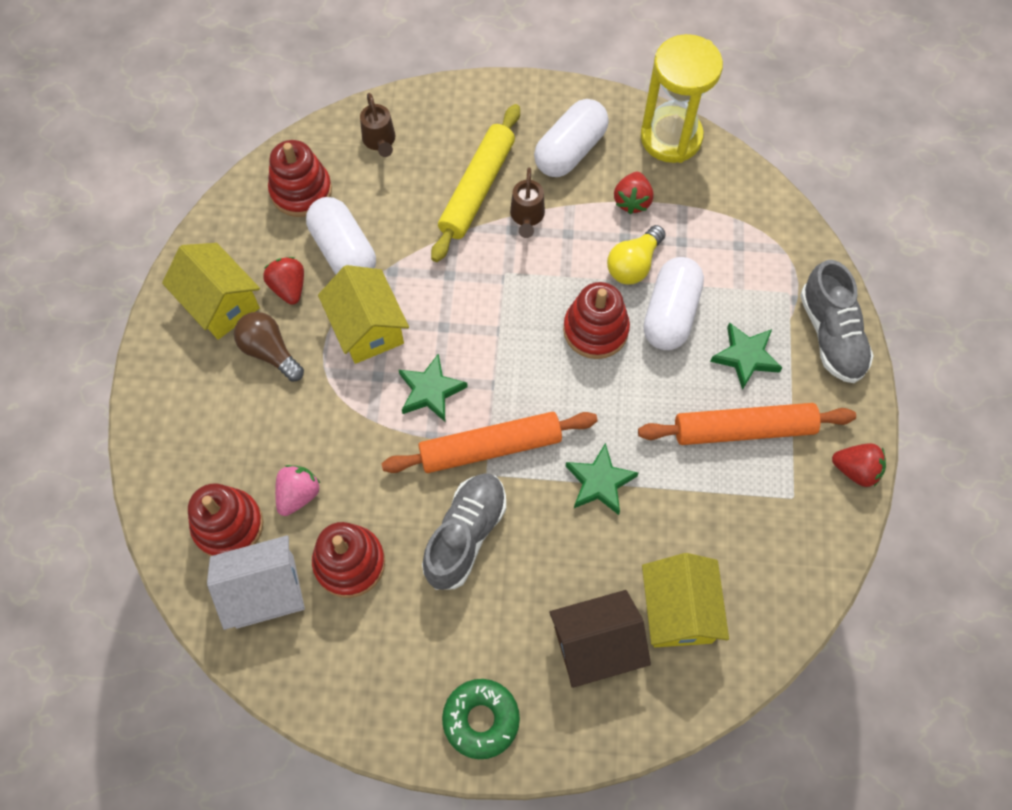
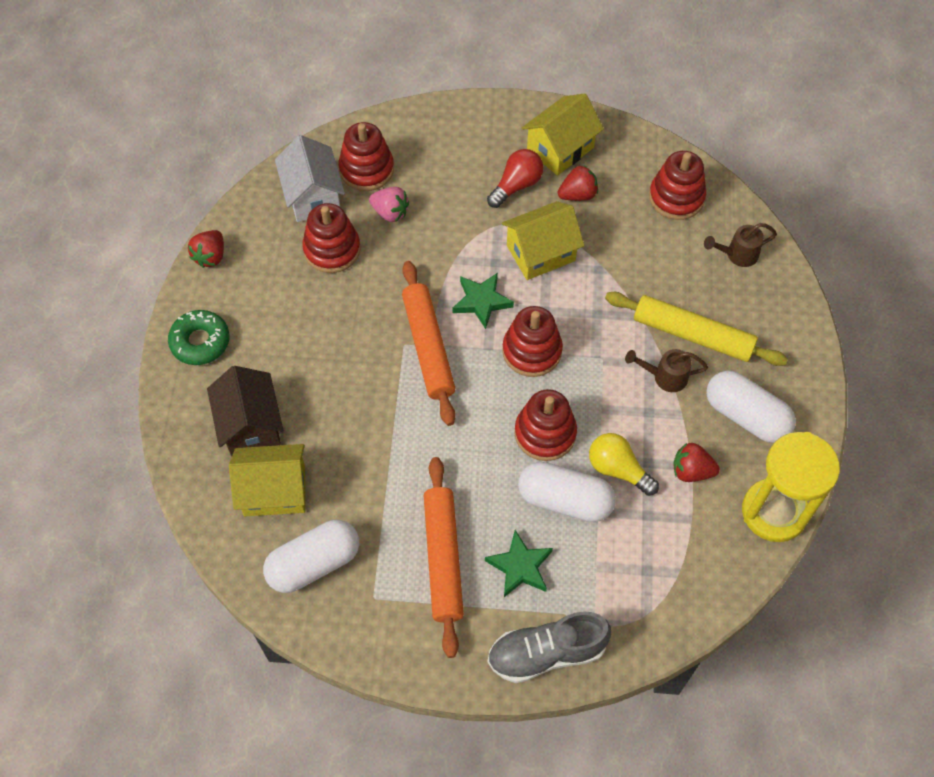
camera: 90 degrees right, 5 degrees down
(270, 352) = (516, 185): brown light bulb -> red light bulb
(344, 251) = (617, 232): white capsule -> white capsule (314, 563)
(465, 535) = (350, 329): grey shoe -> none
(496, 340) = (532, 351): none -> red stacking toy
(599, 482) = (394, 432): green star -> none
(855, 470) = (399, 660): red strawberry -> red strawberry (210, 256)

